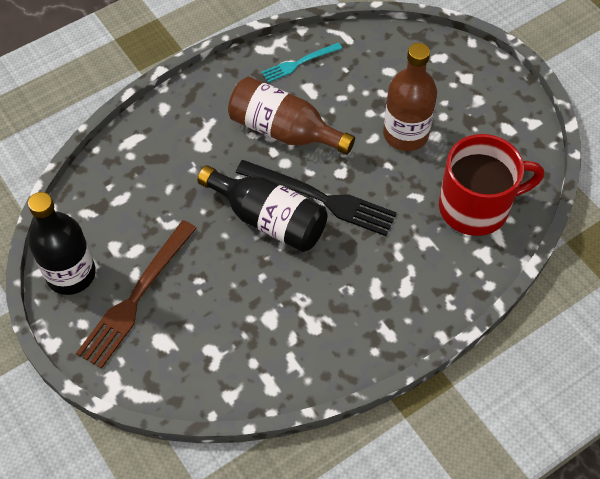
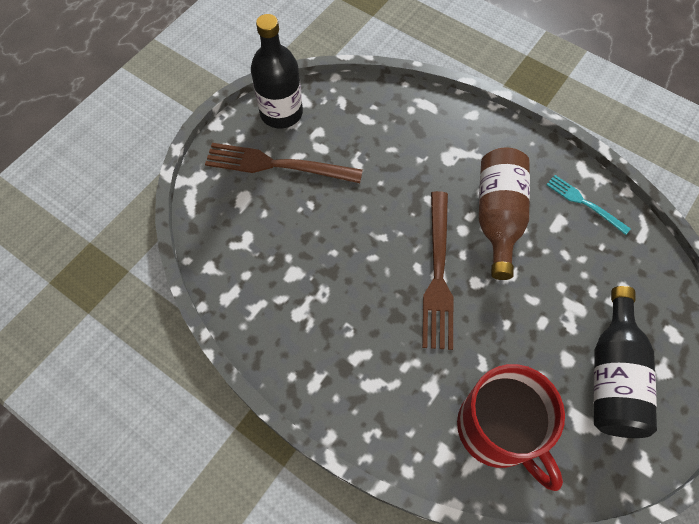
camera: 70 degrees right, 5 degrees up
(269, 219) = (395, 237): black bottle -> black bottle (613, 376)
(320, 198) = (438, 273): black fork -> brown fork
(405, 134) = (553, 329): brown bottle -> none

